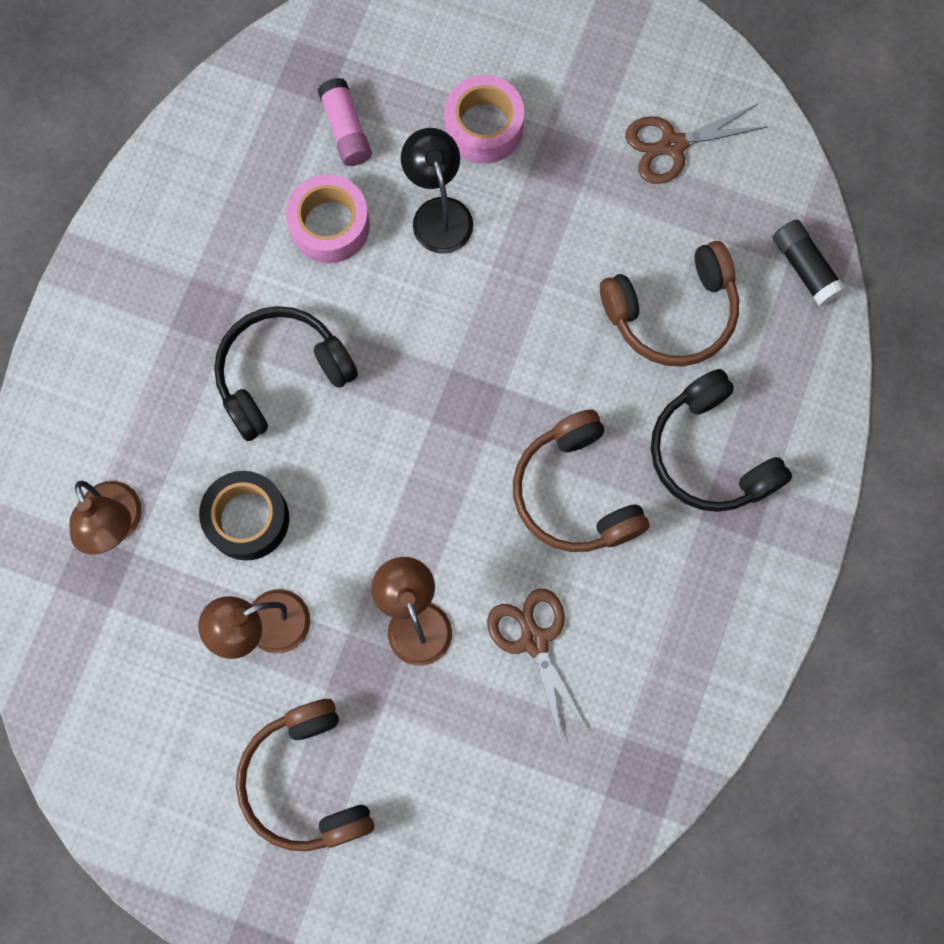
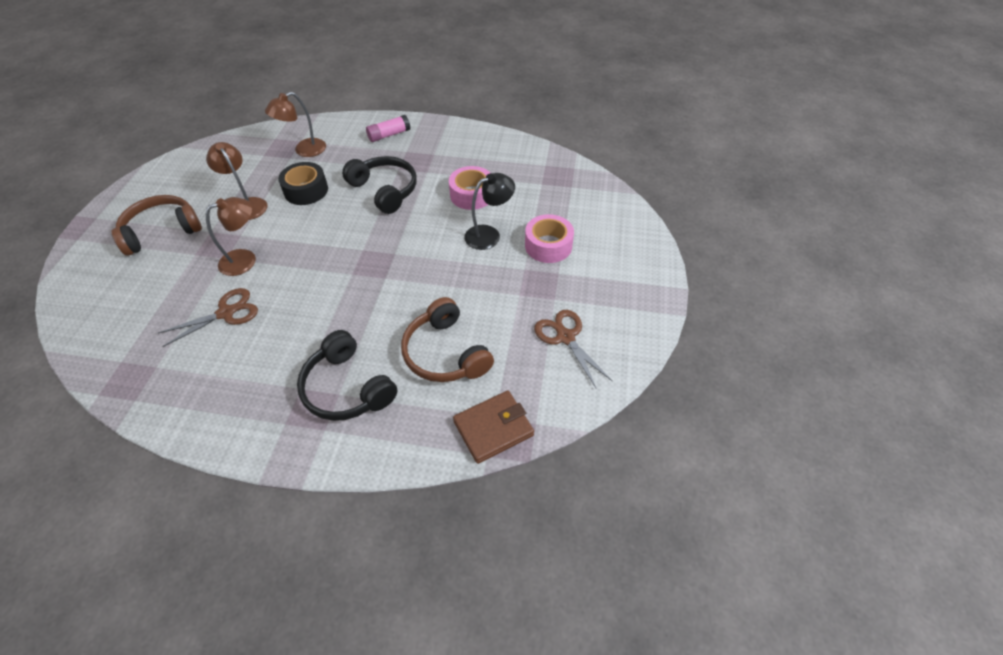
camera: 80 degrees right, 25 degrees down
(346, 129) = (529, 192): pink glue stick -> pink glue stick (389, 135)
(575, 493) = (319, 319): brown headphones -> none
(711, 453) = (347, 388): black headphones -> black headphones turned 90 degrees counterclockwise
(804, 268) = (493, 428): black glue stick -> brown wallet

